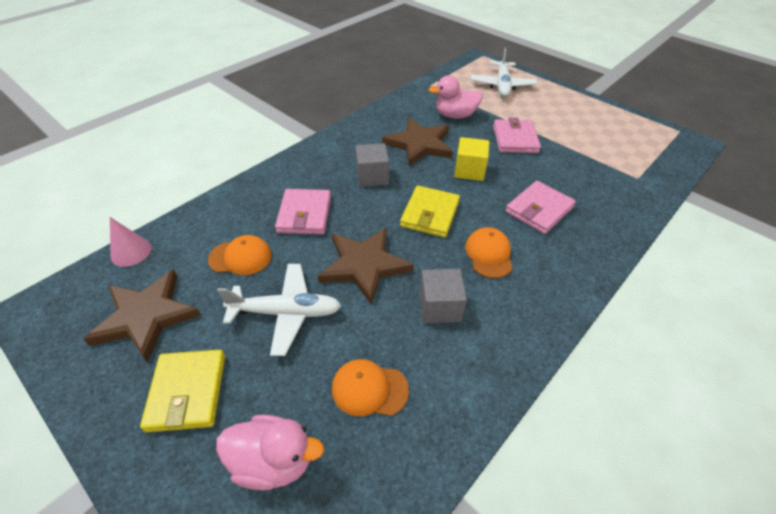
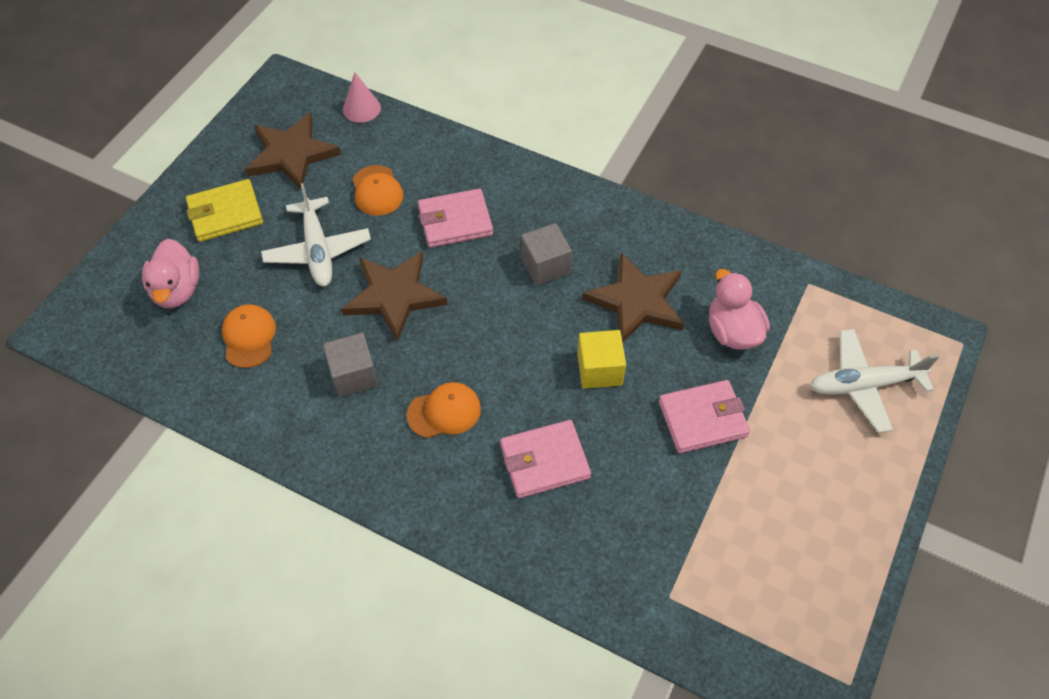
camera: 75 degrees right, 10 degrees up
(430, 214) = (495, 340): yellow wallet -> none
(539, 210) = (544, 461): pink wallet -> pink wallet turned 45 degrees counterclockwise

